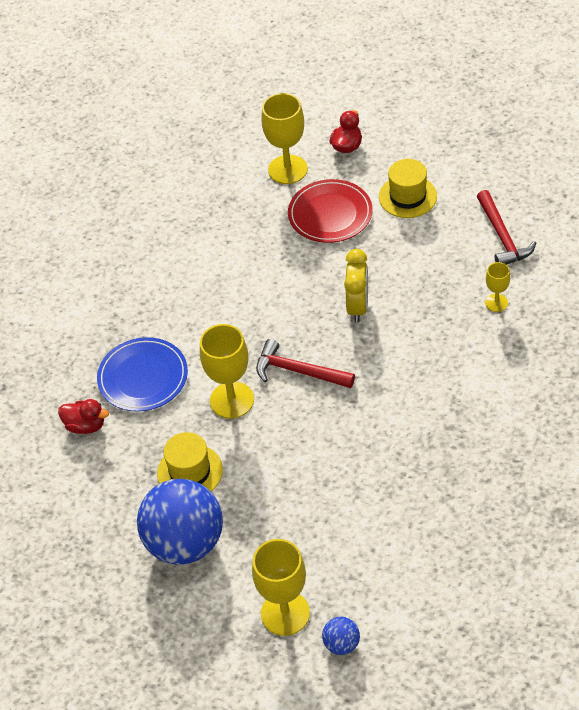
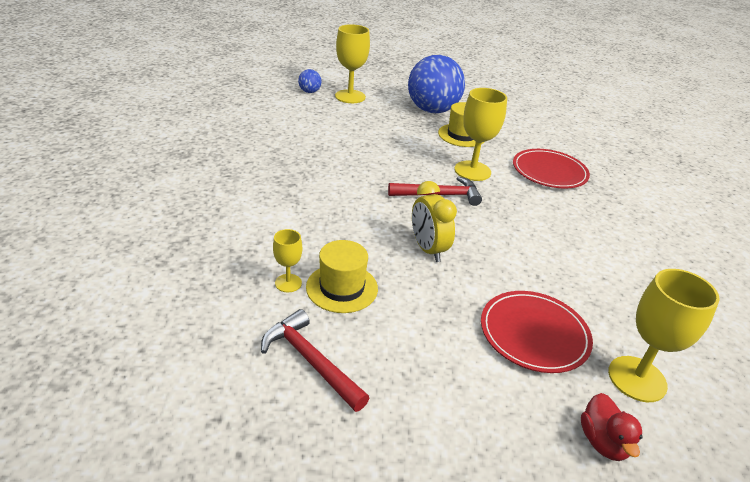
camera: 145 degrees right, 15 degrees down
(85, 425) = (553, 144): red duck -> none
(143, 377) = (549, 172): blue plate -> red plate
(407, 196) = (462, 384): yellow hat -> yellow hat (342, 288)

